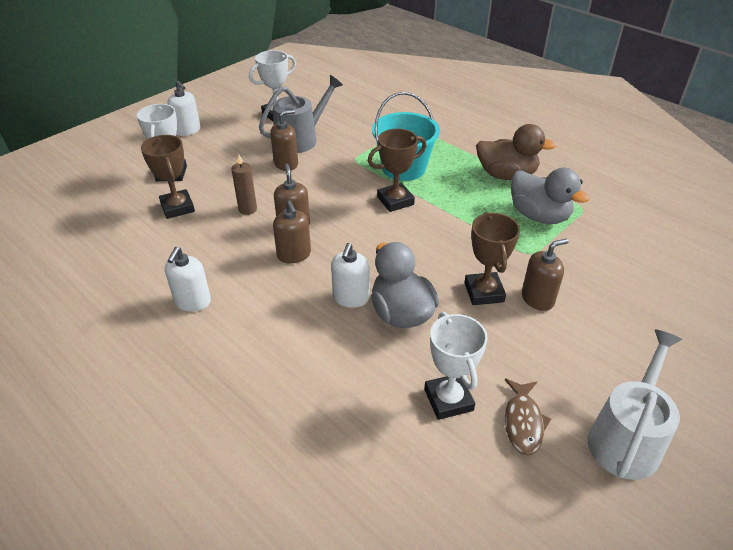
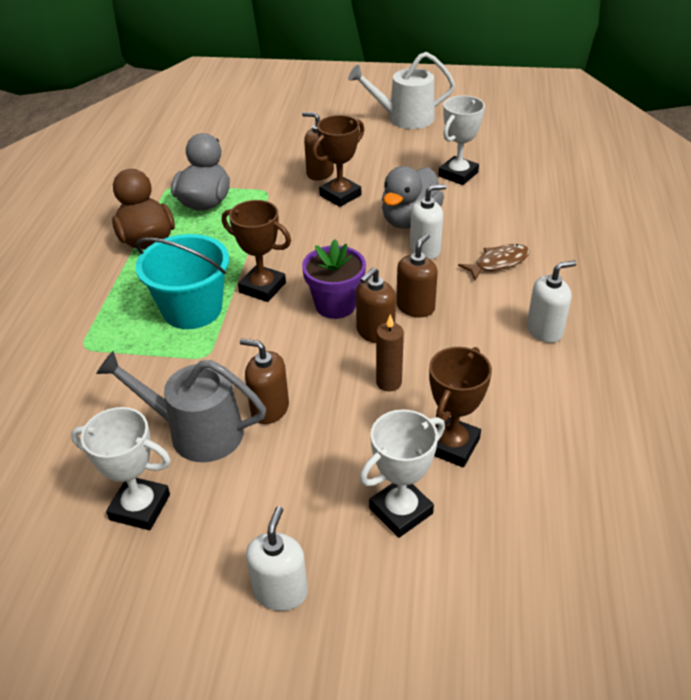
camera: 125 degrees left, 0 degrees up
(340, 222) = (335, 305): none -> purple flower pot
(523, 422) = (438, 147): brown fish -> brown fish (498, 263)

